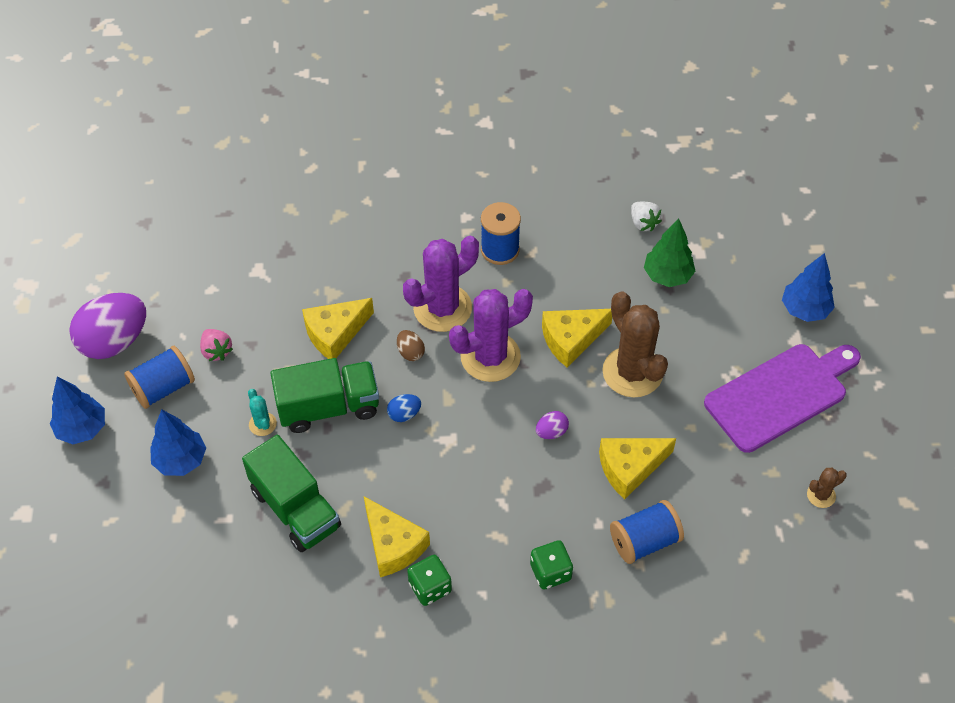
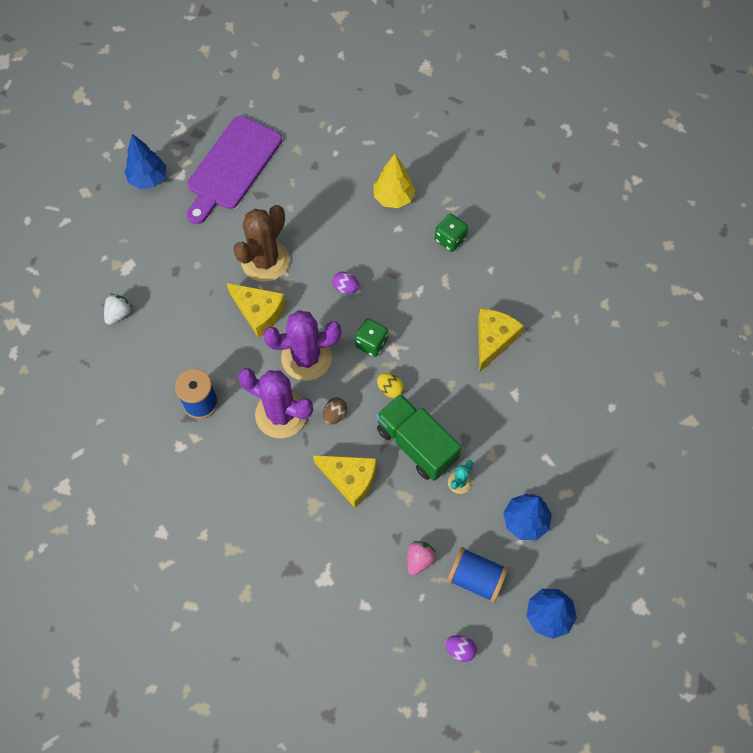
camera: 120 degrees left, 10 degrees up
(114, 341) = (460, 649): purple egg -> purple egg, size x0.43
(295, 508) = (509, 417): green truck -> none
(404, 414) = (390, 389): blue egg -> yellow egg
(430, 587) = (507, 302): green dice -> green dice (371, 343)
(490, 357) = (306, 358): purple cactus -> purple cactus turned 45 degrees counterclockwise
(629, 468) = (345, 229): yellow cheese -> none
(644, 541) = (393, 198): blue spool -> yellow tree
(667, 276) = (163, 276): green tree -> none
(780, 395) = (232, 167): purple cutting board -> purple cutting board turned 90 degrees counterclockwise
(821, 495) = (298, 118): brown cactus -> none

